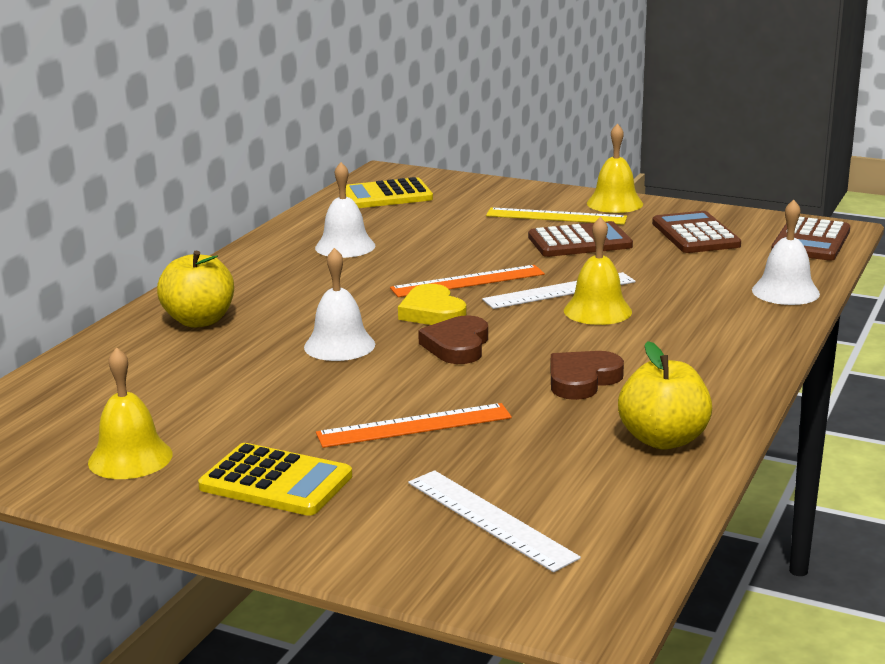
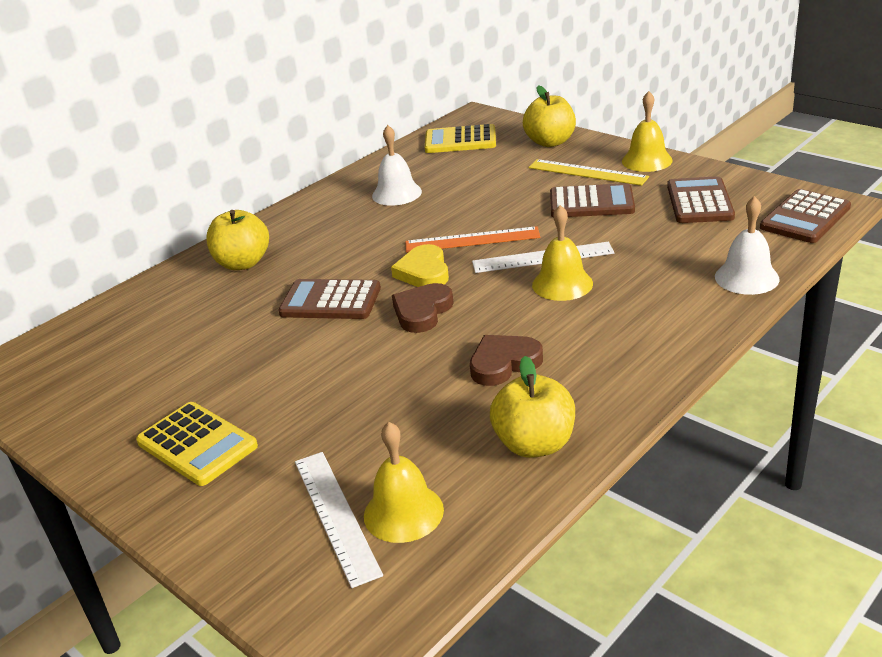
camera: 20 degrees right, 10 degrees up
(130, 458) = (110, 402): yellow bell -> yellow bell (403, 512)
(339, 345) = (330, 301): white bell -> brown calculator
(414, 425) = (337, 397): orange ruler -> none
(494, 192) = (550, 142): none -> yellow apple

